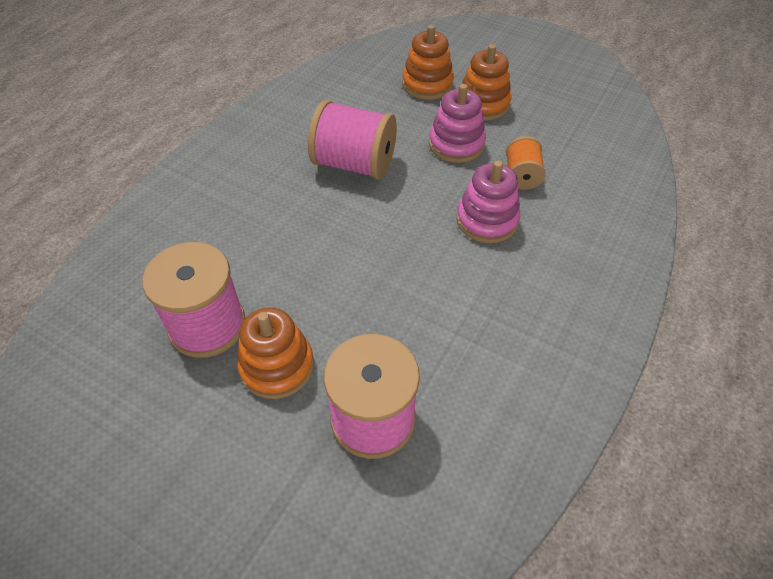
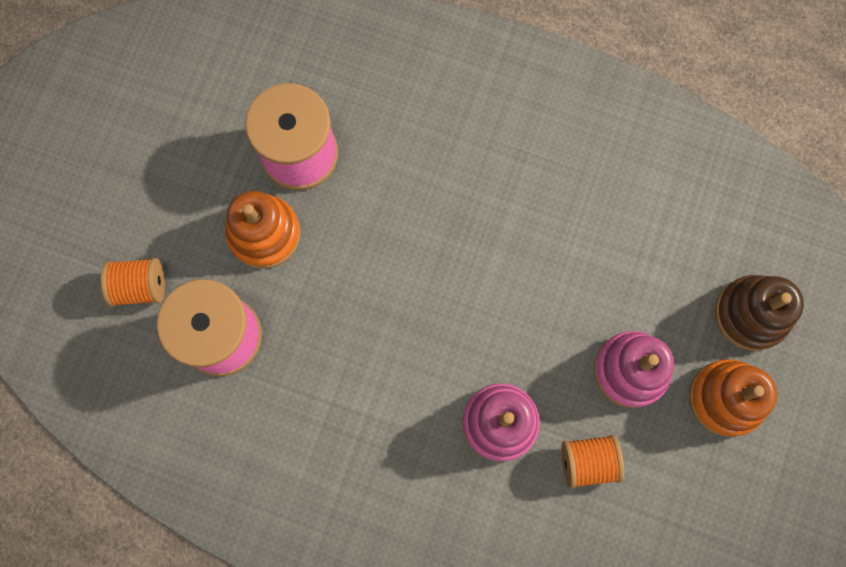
camera: 80 degrees right, 25 degrees up
(298, 497) = (140, 286): none -> orange spool
(354, 164) = (563, 247): pink spool -> none
(427, 84) = (751, 314): orange stacking toy -> brown stacking toy

